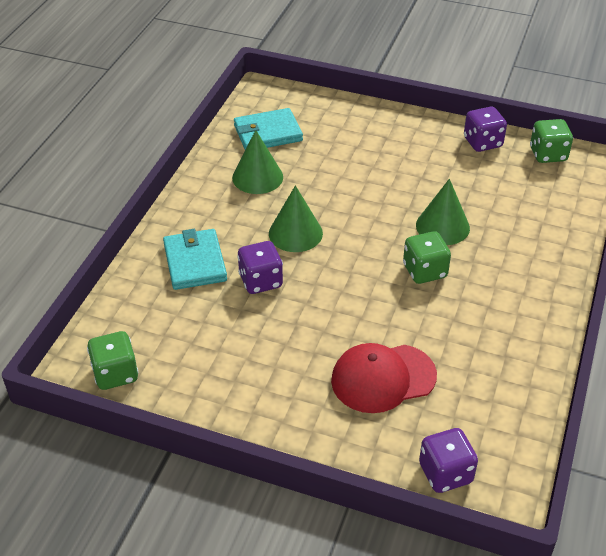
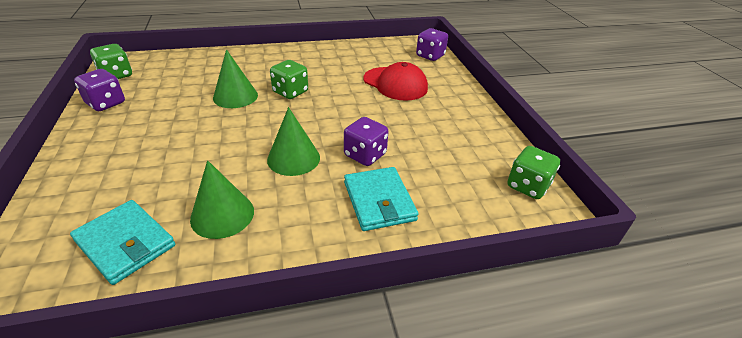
camera: 125 degrees left, 5 degrees down
(195, 262) = (379, 201): turquoise wallet -> turquoise wallet turned 60 degrees counterclockwise

